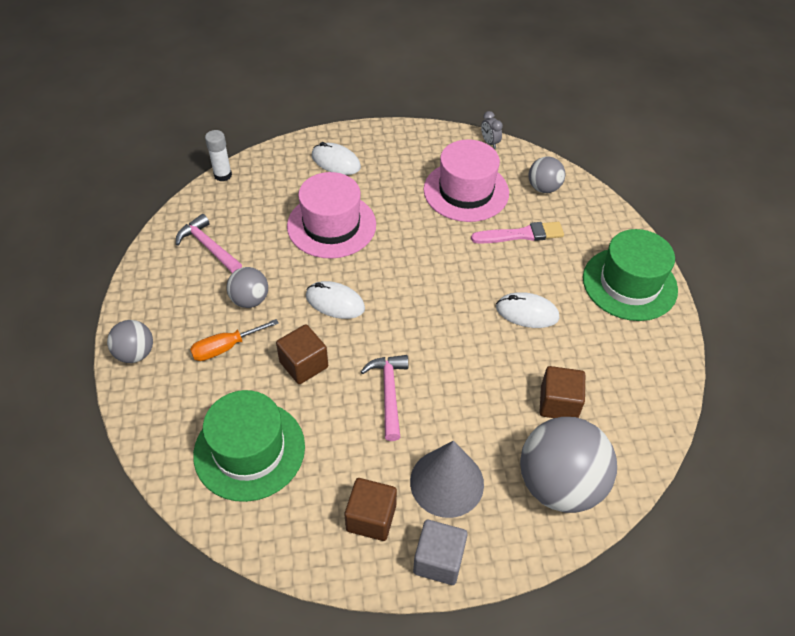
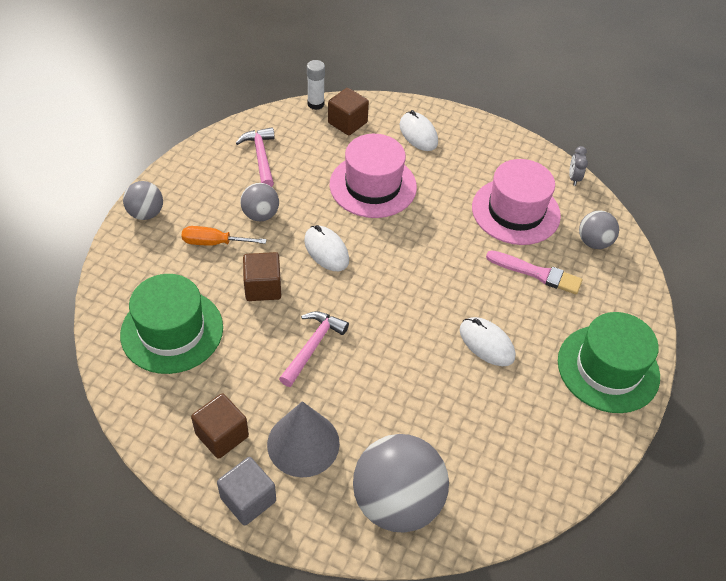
camera: 30 degrees right, 0 degrees up
(558, 403) = (452, 435): brown cube -> brown cube (347, 123)

